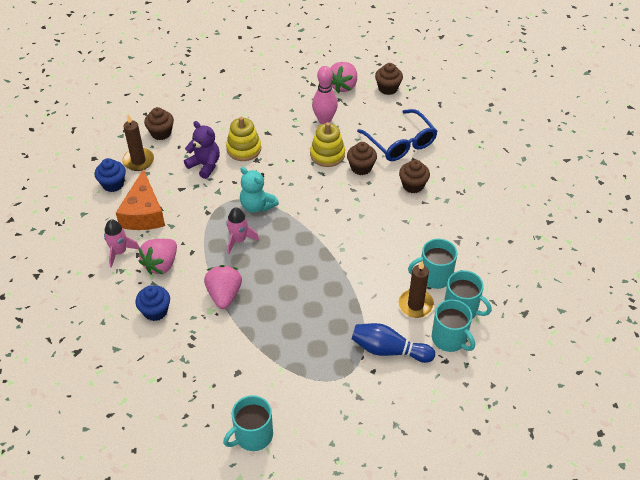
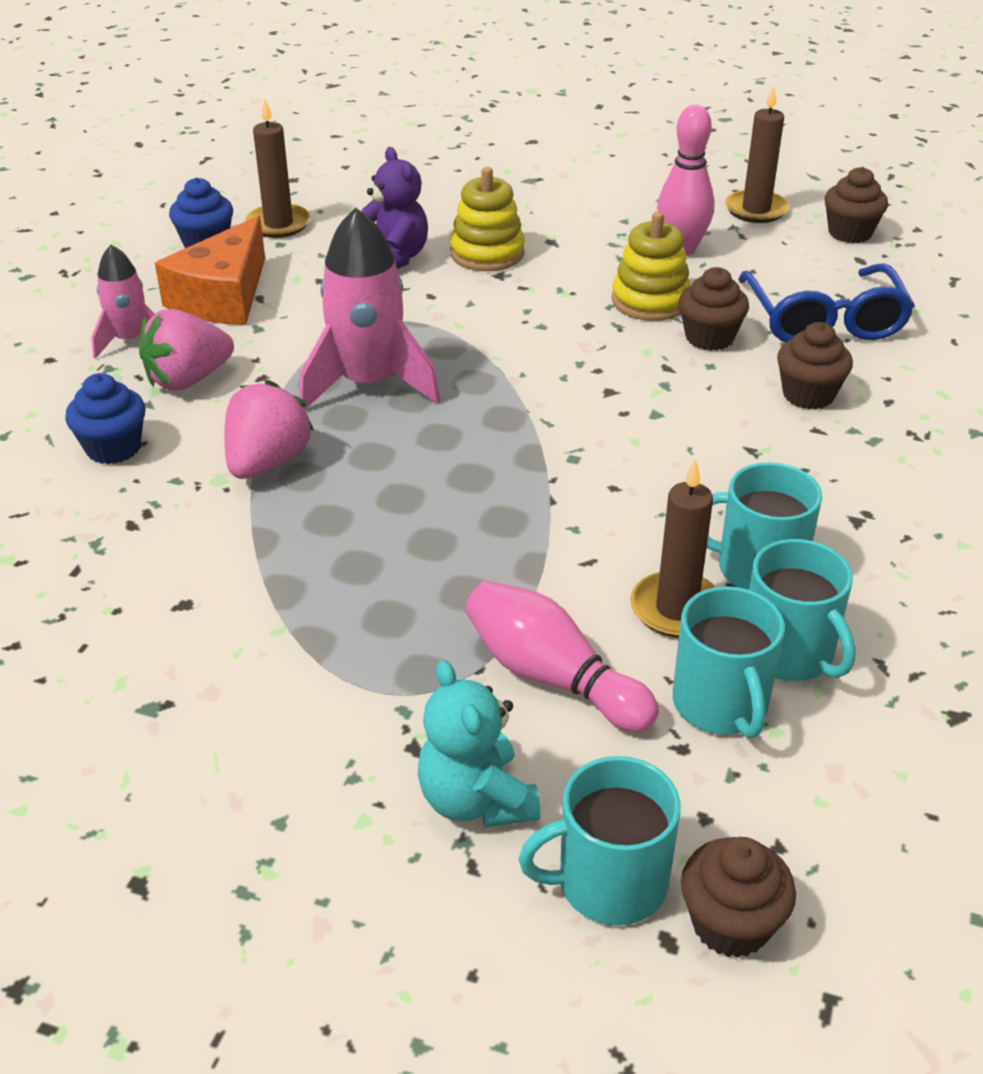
camera: 25 degrees right, 10 degrees down
(161, 133) = (351, 197): brown cupcake -> brown cupcake (730, 924)
(239, 240) = (368, 384): pink rocket -> pink rocket, size x1.72
(253, 435) = (117, 735): turquoise mug -> turquoise mug (609, 882)
(257, 206) = (447, 341): turquoise teddy bear -> turquoise teddy bear (476, 800)
(343, 86) = (756, 210): pink strawberry -> brown candle
(389, 350) = (552, 677): blue bowling pin -> pink bowling pin

